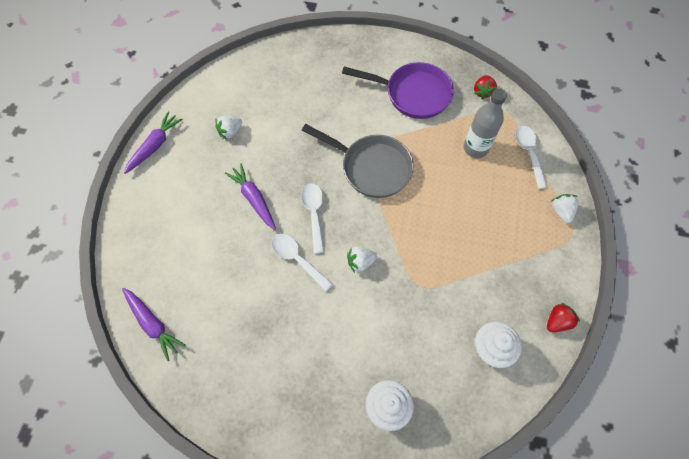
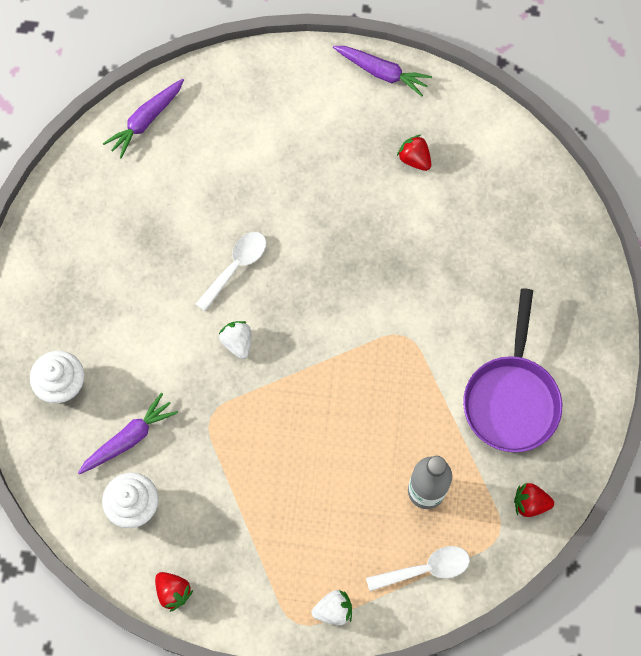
camera: 85 degrees right, 5 degrees up
(230, 132) = (414, 159): white strawberry -> red strawberry
(254, 199) = (315, 204): purple carrot -> purple carrot (129, 438)
(314, 213) = (301, 280): white spoon -> none
(371, 167) = (378, 347): grey pan -> none

